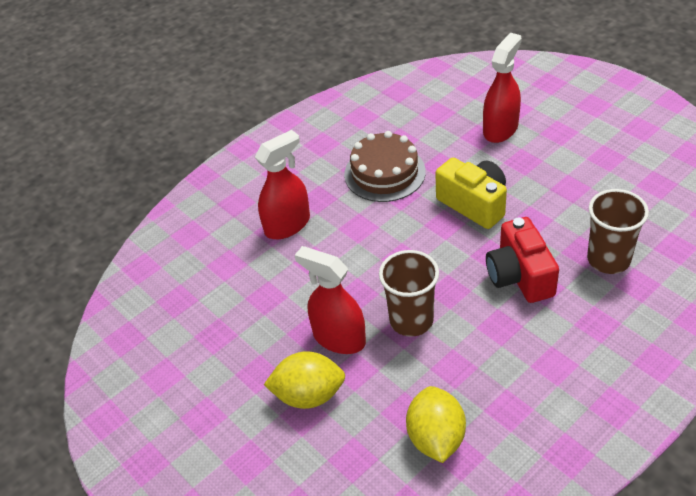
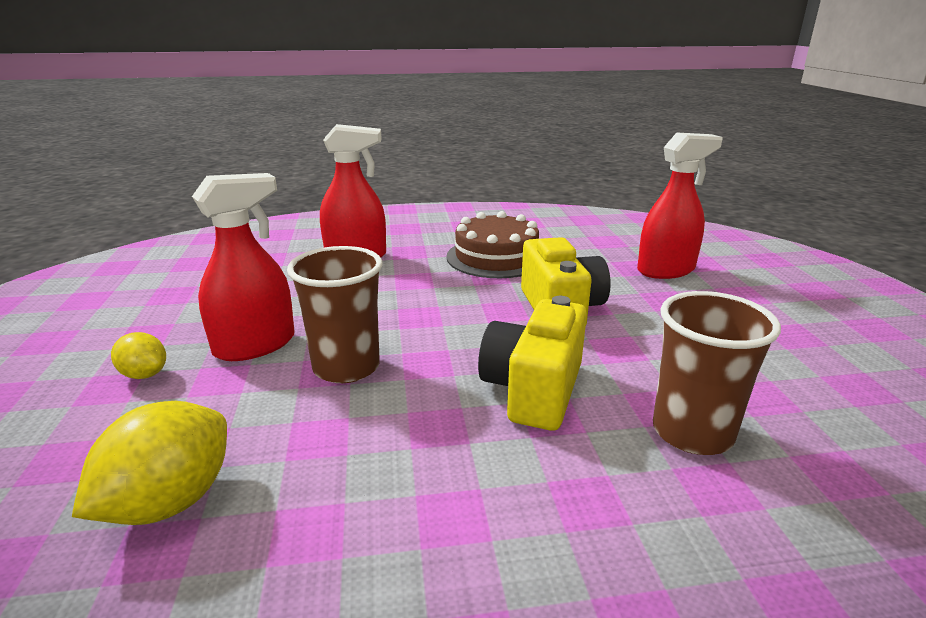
camera: 30 degrees right, 20 degrees down
(308, 395) = (144, 374): yellow lemon -> yellow lemon, size x0.56
(339, 338) = (255, 345): red spray bottle -> red spray bottle turned 75 degrees clockwise
(519, 276) = (533, 390): red camera -> yellow camera

